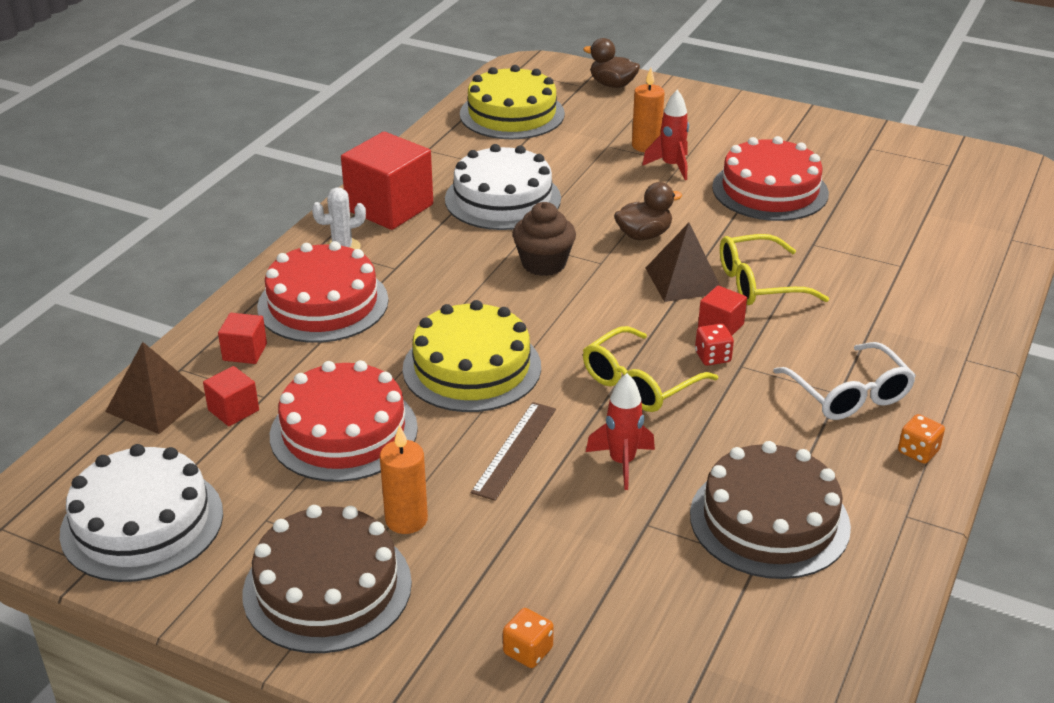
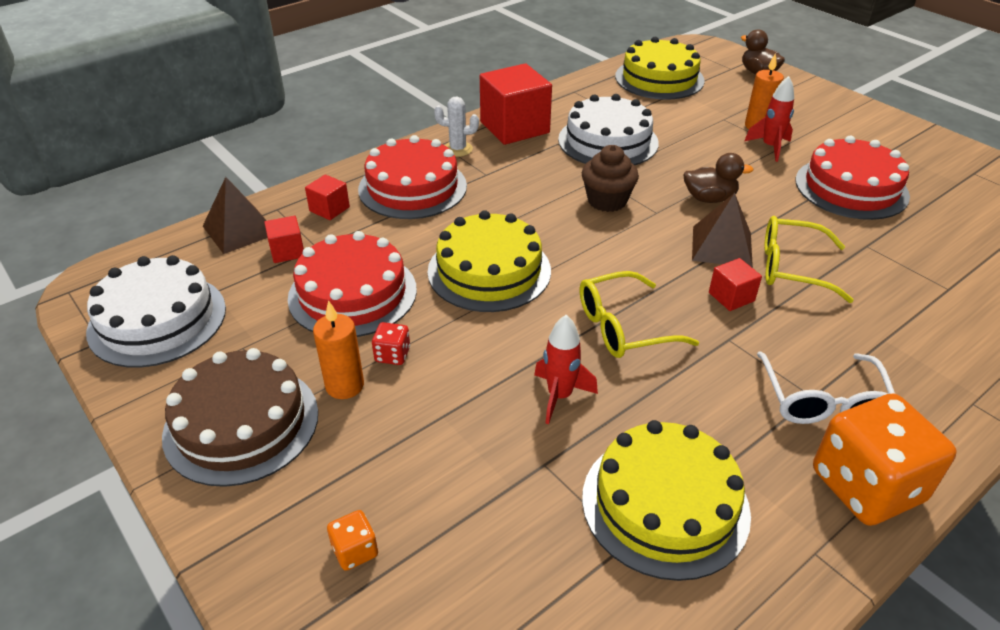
camera: 25 degrees right, 5 degrees up
(514, 450) = (475, 353): brown ruler -> none
(712, 357) = (706, 323): red dice -> red dice (392, 355)
(769, 520) = (665, 504): brown cake -> yellow cake
(918, 451) = (866, 486): orange dice -> orange dice, size x2.37

